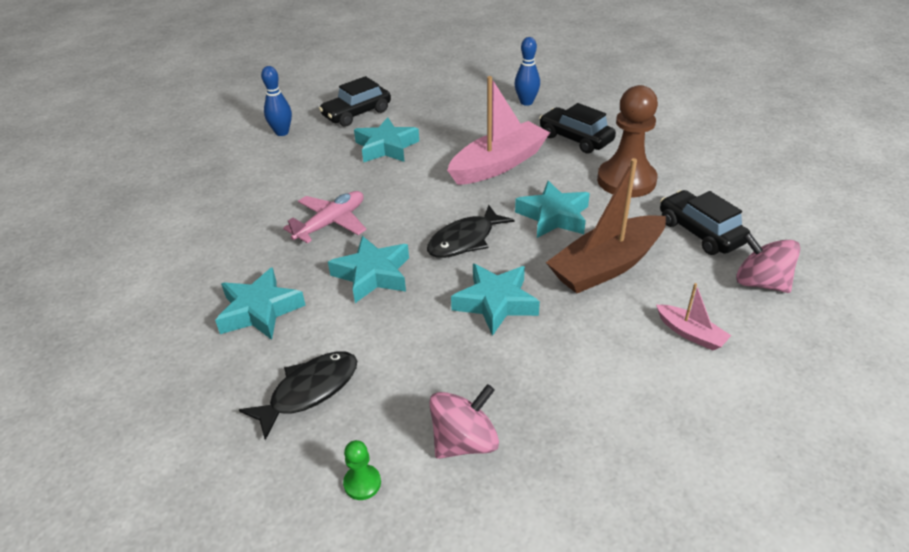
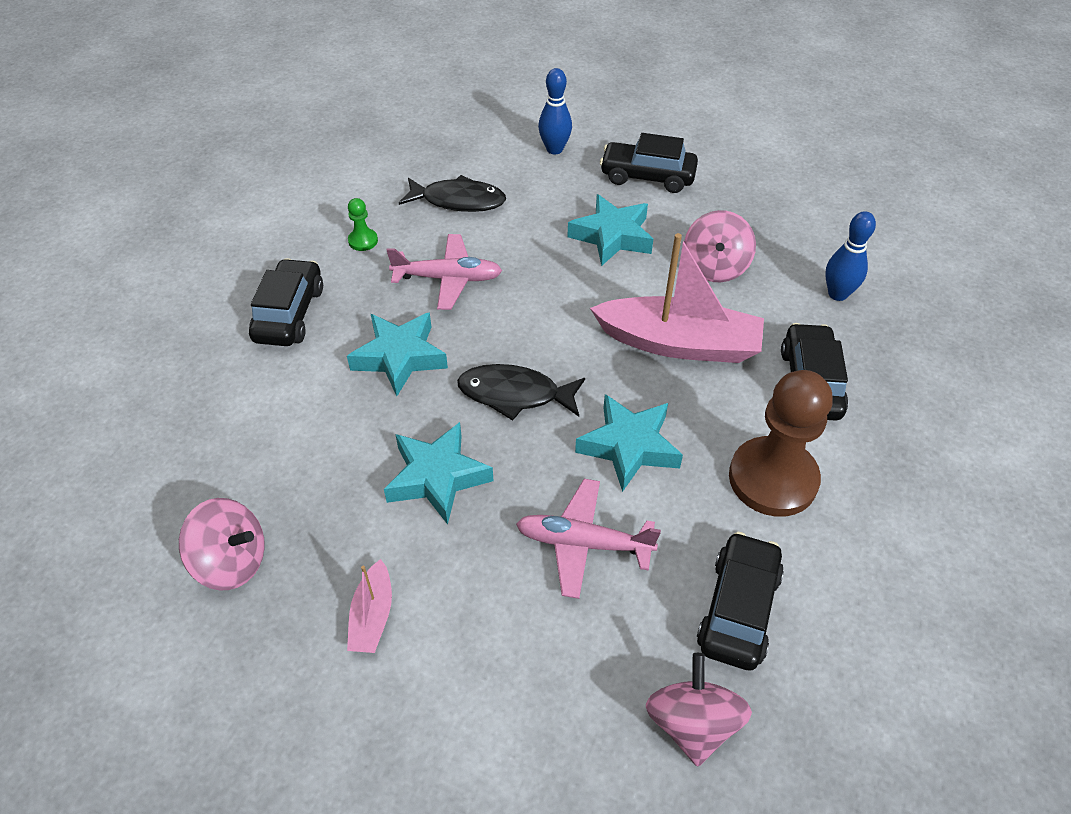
camera: 50 degrees right, 10 degrees up
(260, 311) = (289, 314): turquoise star -> black car
(309, 391) = (218, 412): black fish -> black fish (458, 201)
(362, 483) = (140, 515): green pawn -> green pawn (363, 241)
(458, 127) = (715, 267): none -> pink spinning top
(606, 266) = (583, 543): brown boat -> pink plane
(690, 333) = (530, 685): pink boat -> pink boat (372, 616)

